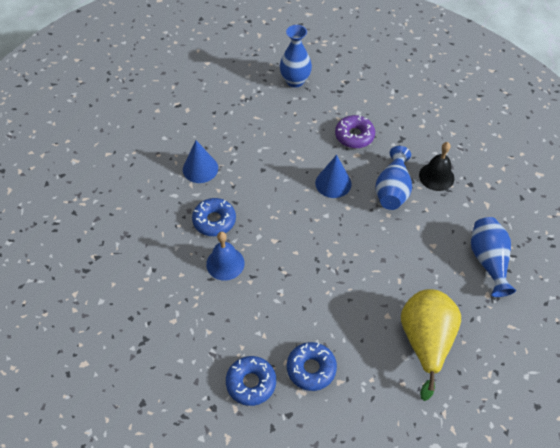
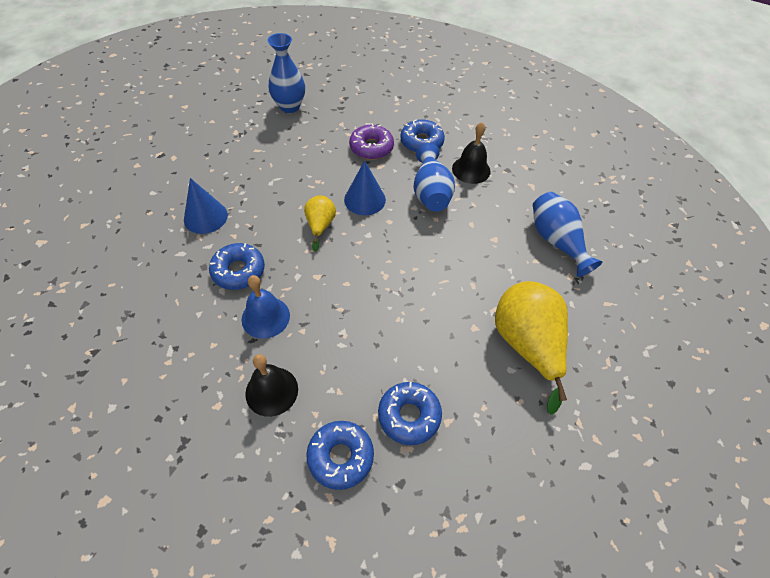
camera: 20 degrees left, 0 degrees up
(214, 321) = (271, 391): none -> black bell
(289, 198) = (320, 226): none -> yellow pear
(401, 140) = (421, 142): none -> blue donut

